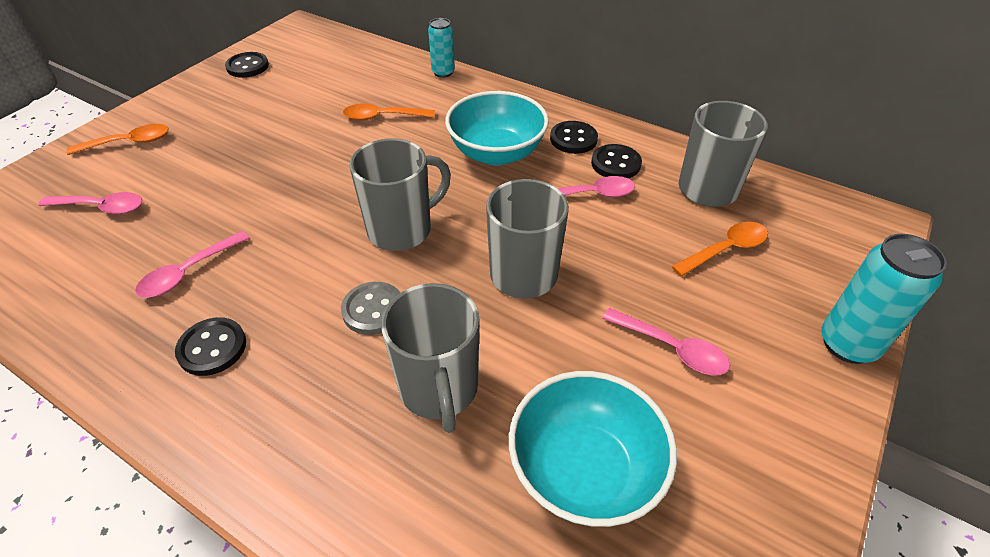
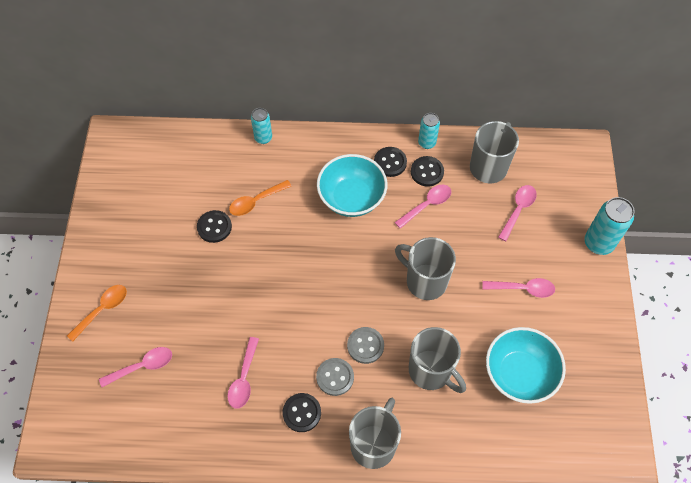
camera: 30 degrees left, 15 degrees up
(247, 66) = (114, 198): black button -> black button (214, 227)
(297, 327) = (335, 377): none -> grey button
(402, 230) = (339, 286): grey mug -> grey mug (374, 444)
(637, 138) = (427, 143): none -> turquoise can
(726, 249) = (518, 210): orange spoon -> pink spoon

